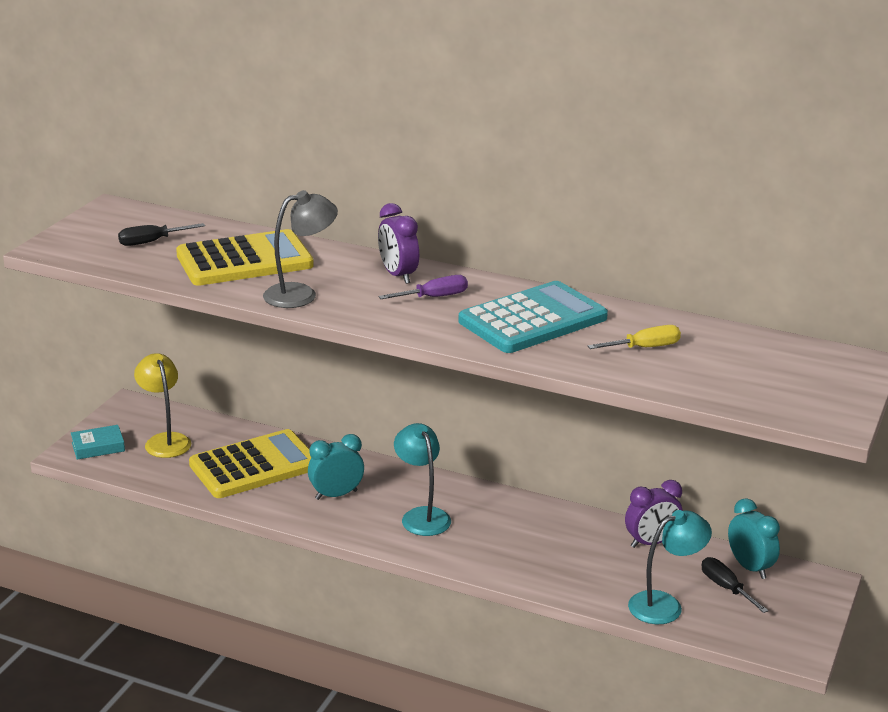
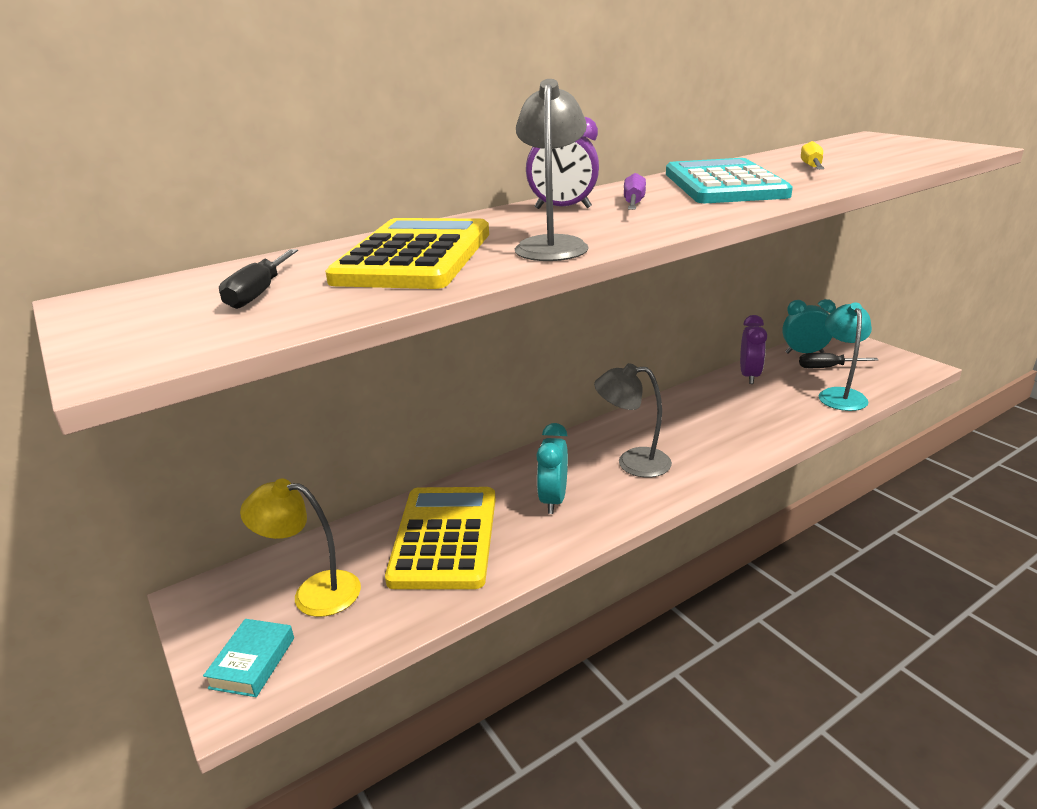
camera: 55 degrees left, 0 degrees up
(422, 516) = (632, 462): turquoise lamp -> grey lamp

